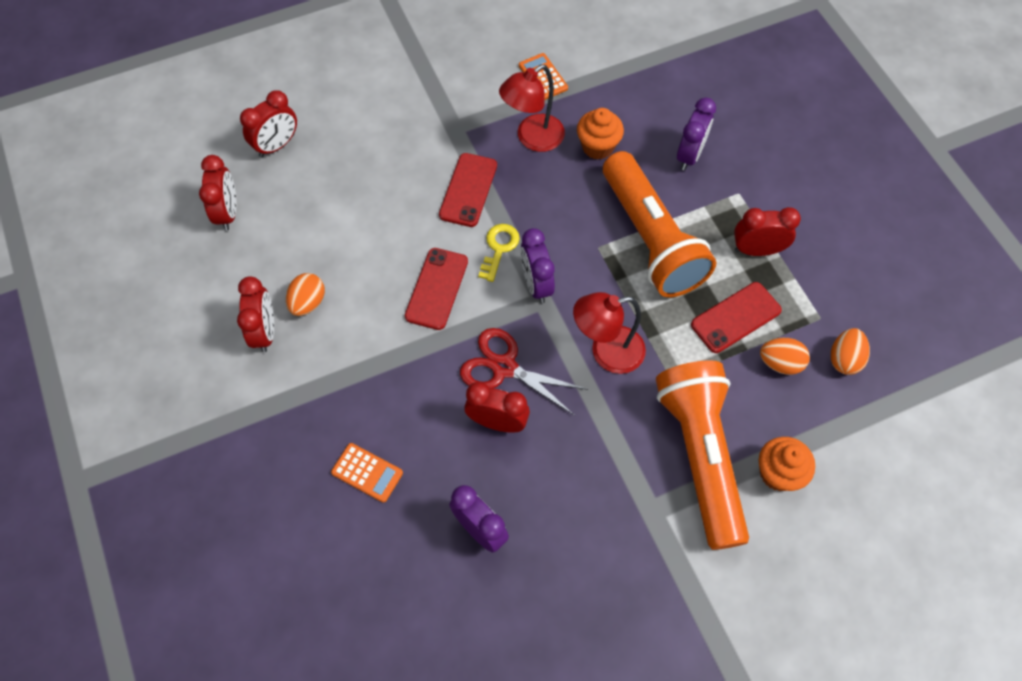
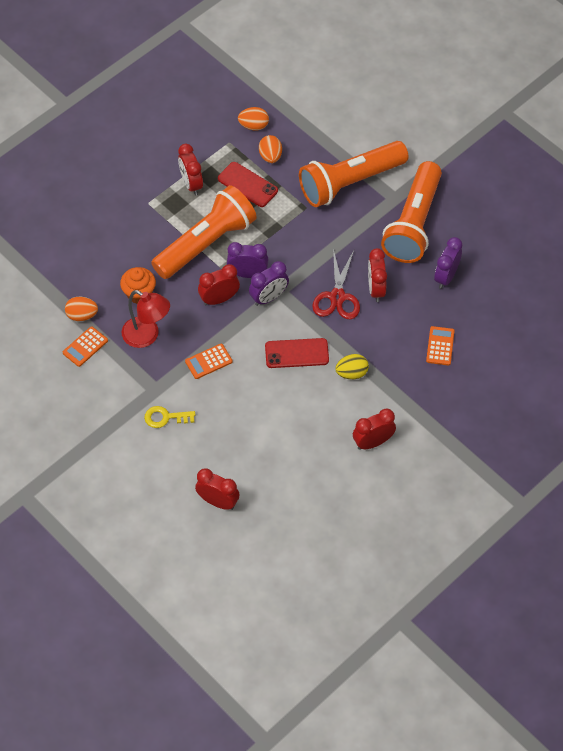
camera: 110 degrees left, 5 degrees down
(228, 212) = (290, 508): red clock -> red clock (219, 299)
(308, 303) = (340, 426): orange egg -> orange egg (82, 315)
(377, 343) = (351, 373): none -> yellow egg
(468, 190) = (208, 361): red phone -> orange calculator
(499, 248) = (249, 327): yellow key -> yellow key (165, 417)
(593, 519) = (413, 224): none -> orange flashlight
(606, 352) = (302, 245): red lamp -> none
(689, 155) = (126, 238): purple clock -> purple clock (247, 274)
(778, 473) = (343, 144): orange cupcake -> none

